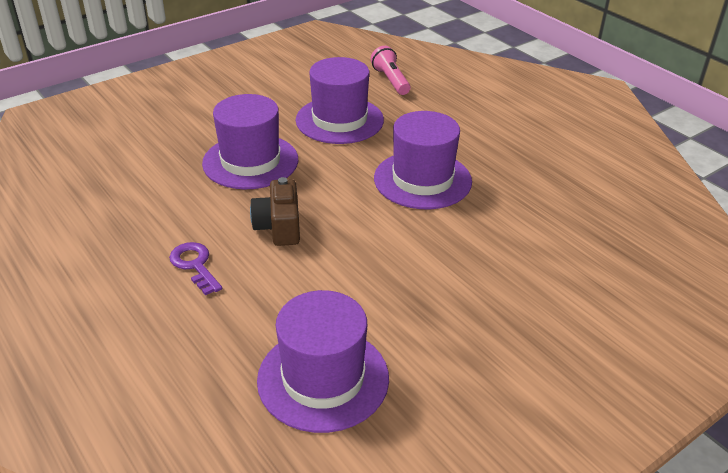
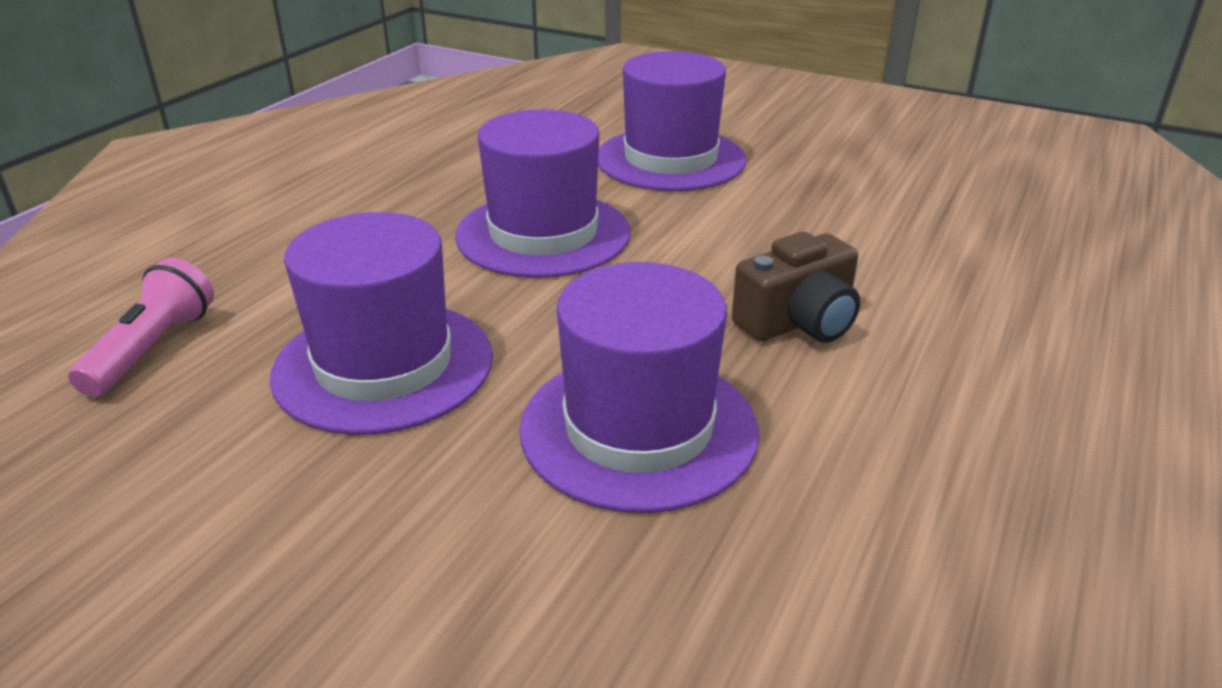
camera: 115 degrees left, 5 degrees down
(195, 265) = (987, 368): purple key -> none
(323, 378) = (1004, 210): purple hat -> purple hat (670, 159)
(391, 80) = (153, 348): pink flashlight -> pink flashlight turned 150 degrees clockwise

